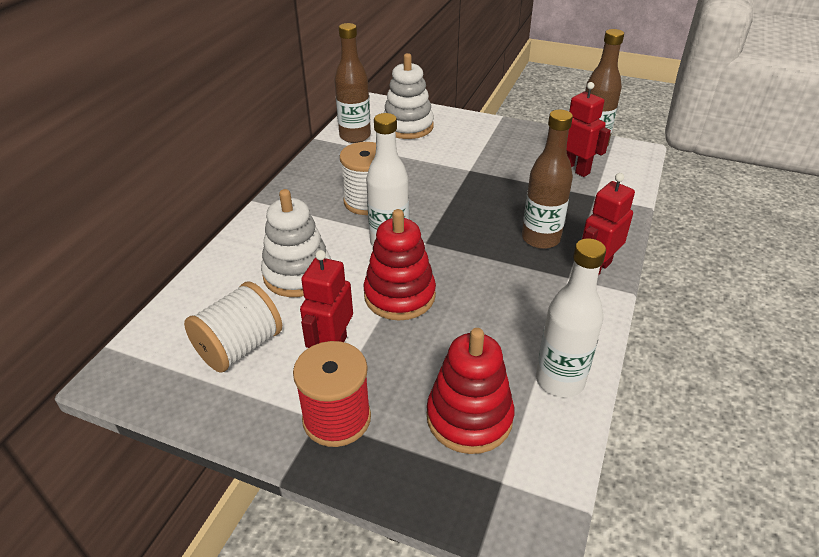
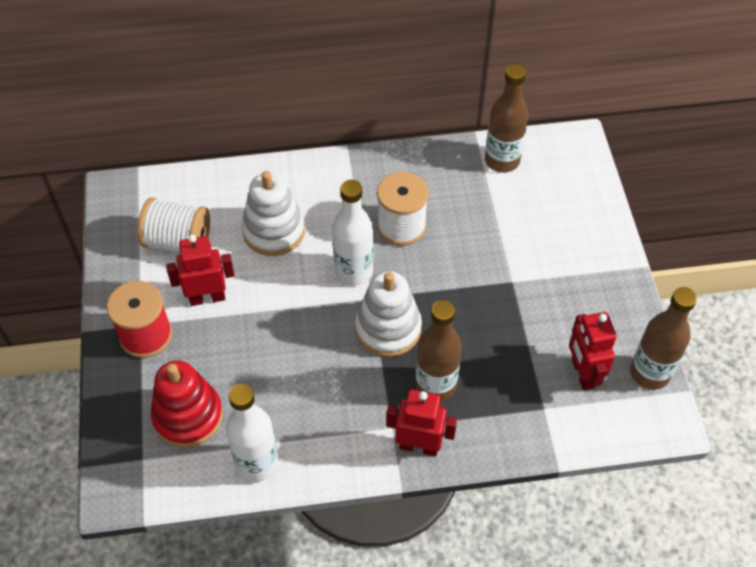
camera: 60 degrees right, 15 degrees up
(399, 295) = (290, 312): red stacking toy -> none
(408, 126) = (554, 193): white stacking toy -> white stacking toy (388, 328)
(574, 169) = (582, 373): red robot -> red robot turned 150 degrees clockwise

